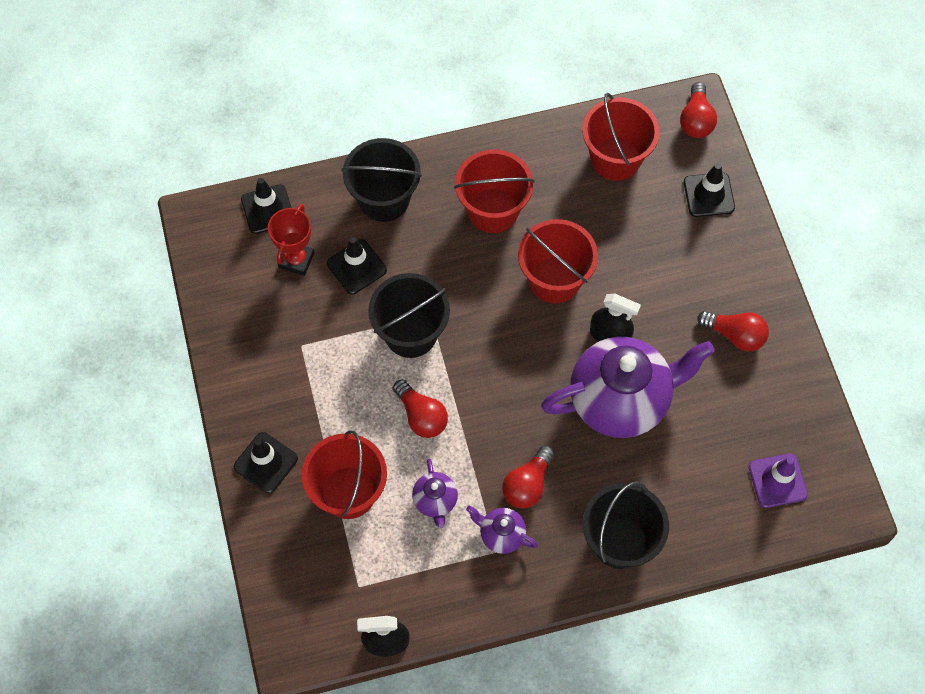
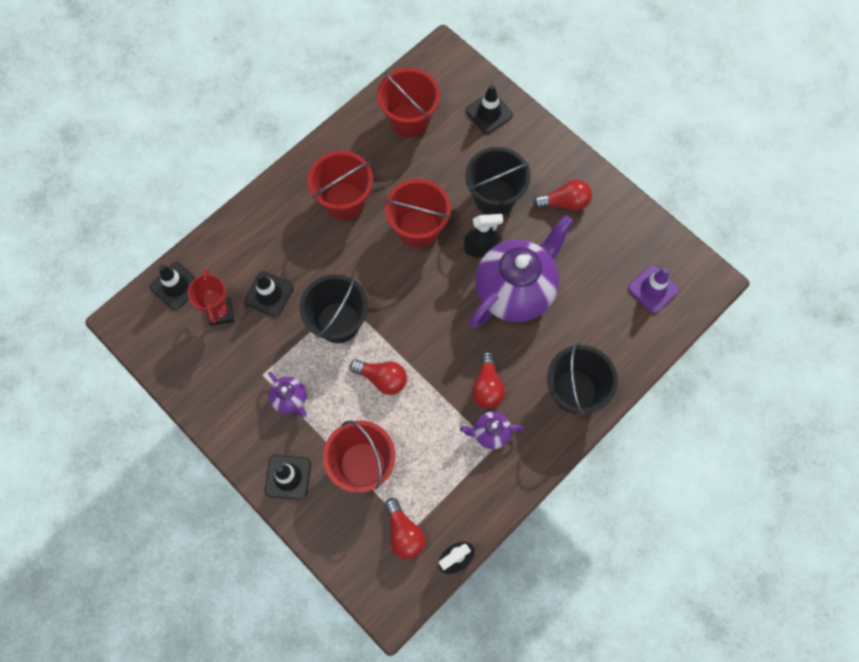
camera: 30 degrees left, 5 degrees up
(384, 199) = (259, 233): black bucket -> black bucket (494, 197)
(435, 501) = (429, 435): purple teapot -> purple teapot (290, 399)
(696, 120) = (449, 64): red light bulb -> red light bulb (404, 533)

